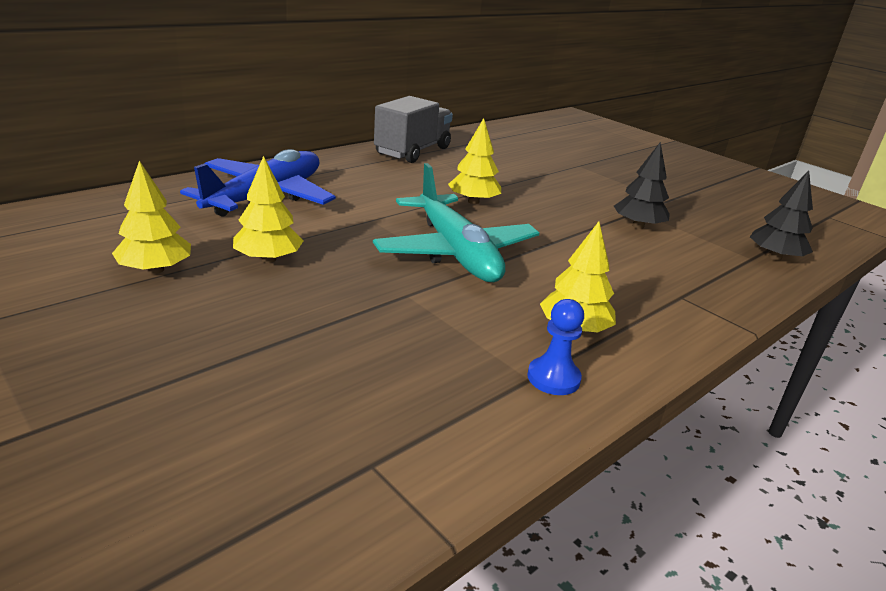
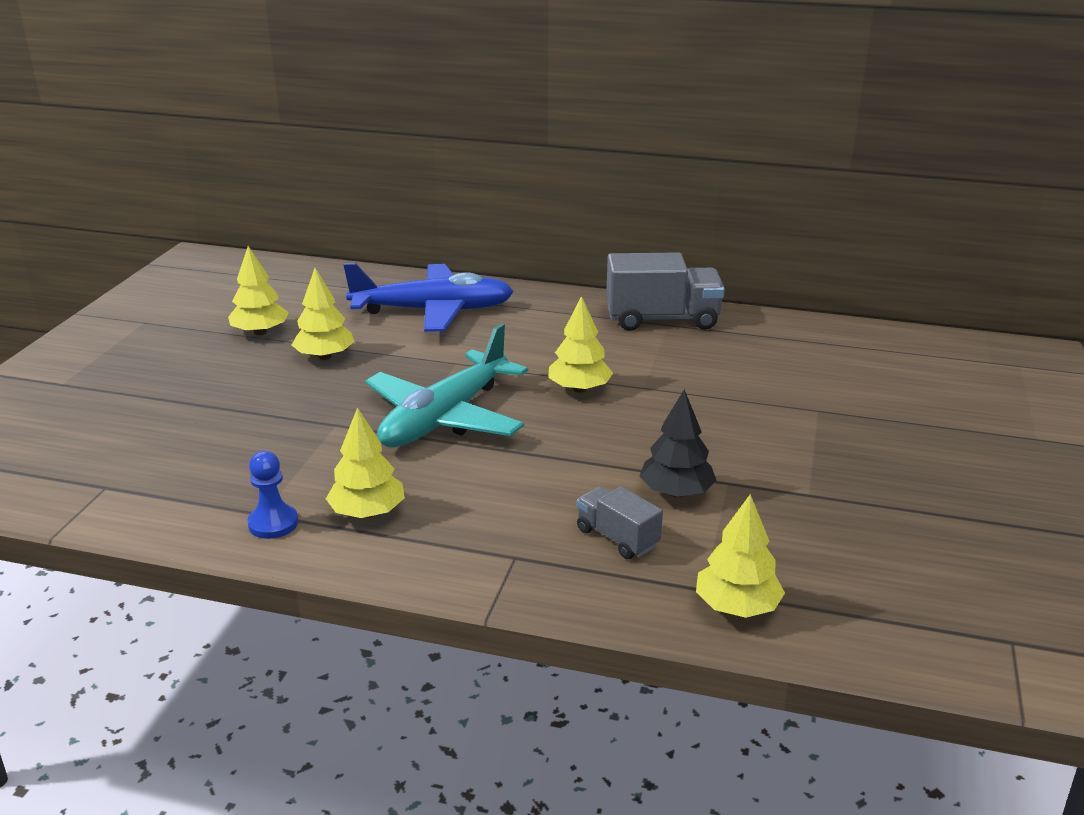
camera: 60 degrees right, 0 degrees up
(679, 259) = (617, 538): none -> grey truck
(775, 257) = (737, 607): black tree -> yellow tree

